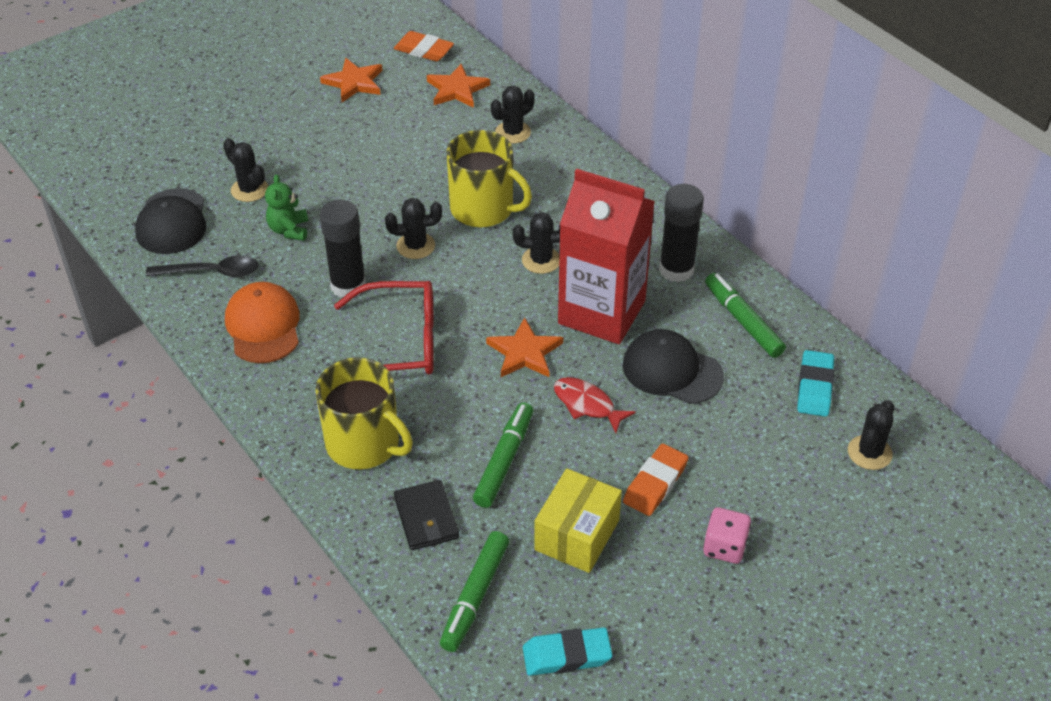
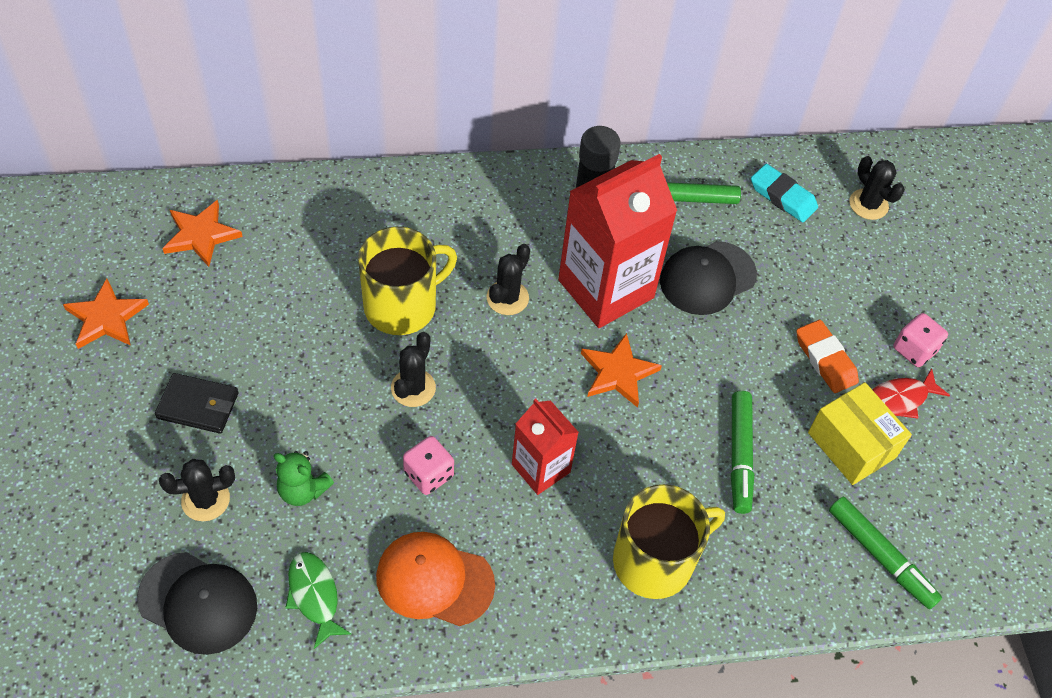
camera: 65 degrees left, 10 degrees up
(211, 272) = (314, 596): black spoon -> green fish
(348, 286) = (428, 474): black glue stick -> pink dice
(399, 343) = (541, 468): red glasses -> red carton
(424, 50) = (109, 230): orange eraser -> none
(426, 518) = (773, 552): black wallet -> black wallet (198, 406)
(504, 460) = (739, 456): green marker -> green marker turned 135 degrees counterclockwise
(513, 132) = (308, 225): black cactus -> none
(567, 655) = (971, 518): turquoise eraser -> none
(587, 405) = (710, 359): red fish -> red fish (899, 399)

